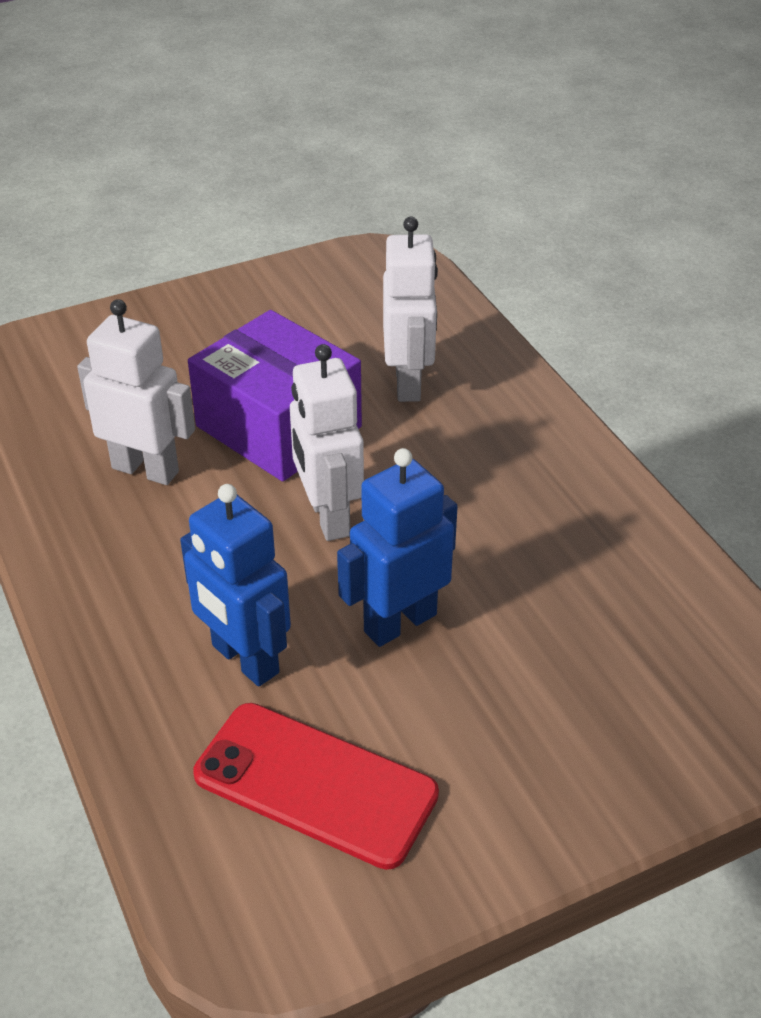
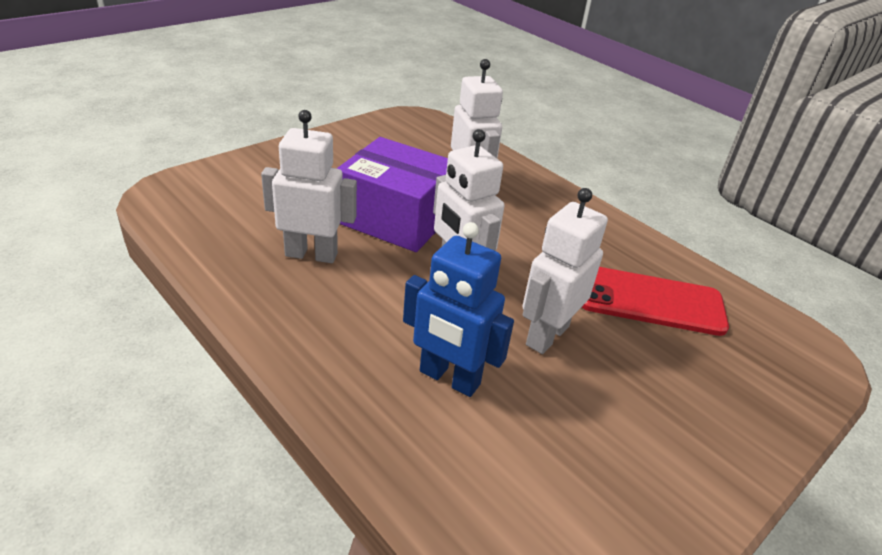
camera: 20 degrees left, 5 degrees down
(315, 785) = (551, 466): red phone -> red phone (650, 301)
(399, 622) = (546, 335): blue robot -> white robot

